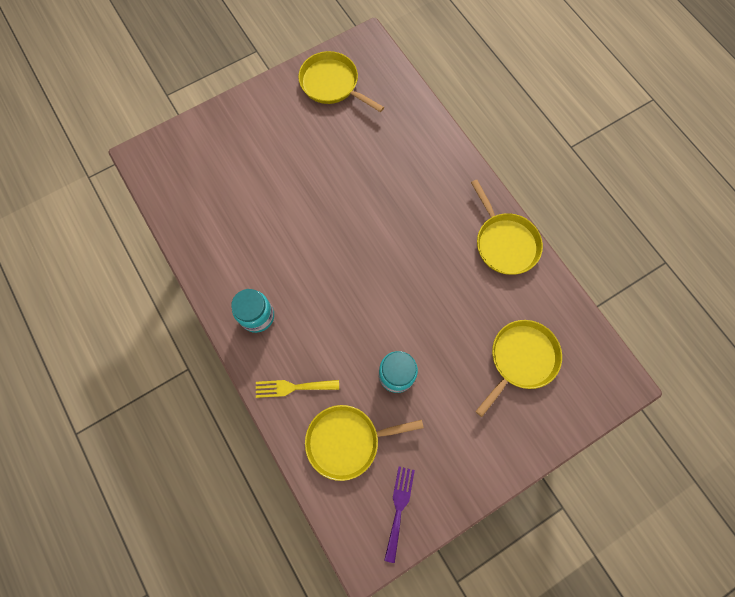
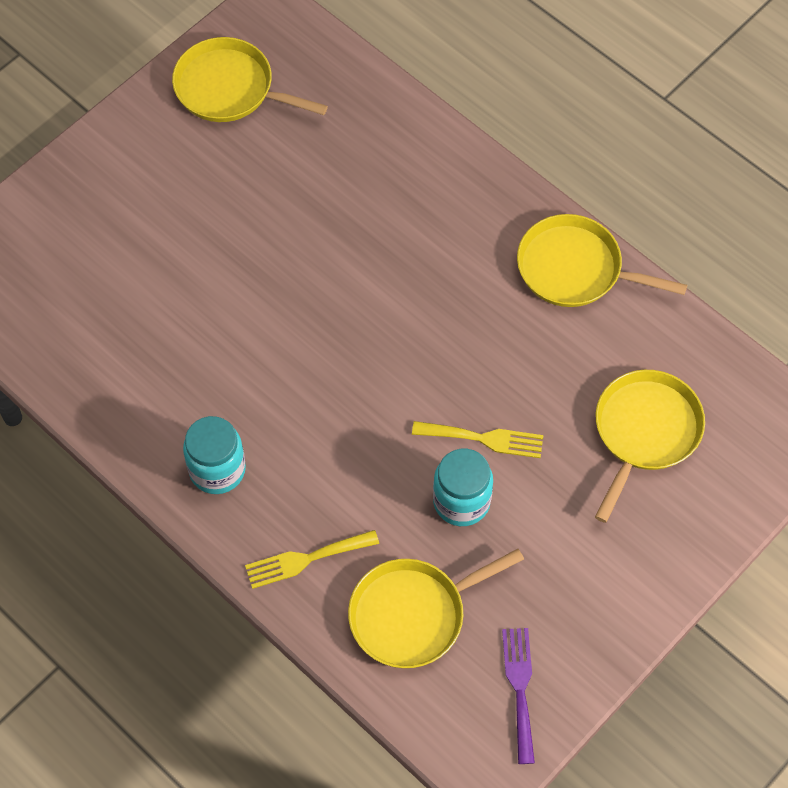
camera: 15 degrees left, 10 degrees down
(421, 338) = (484, 439): none -> yellow fork
(505, 243) = (574, 269): yellow pan -> yellow pan turned 150 degrees clockwise

